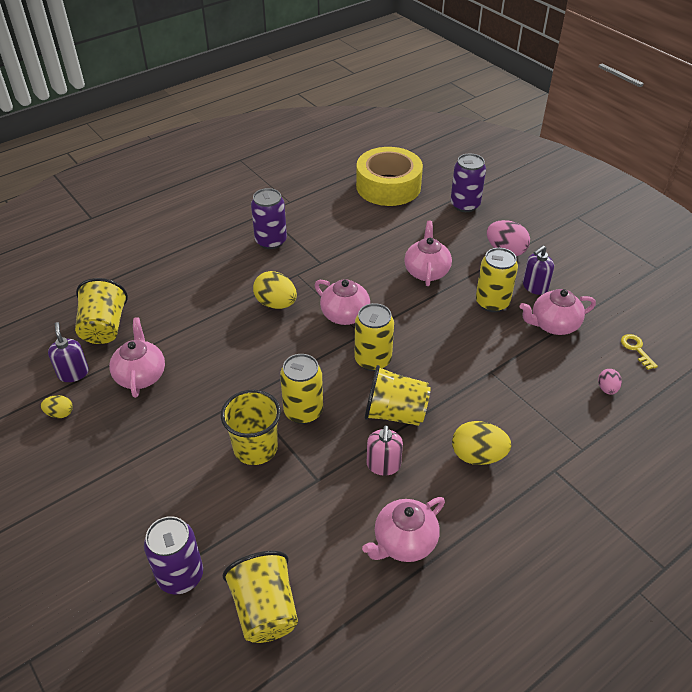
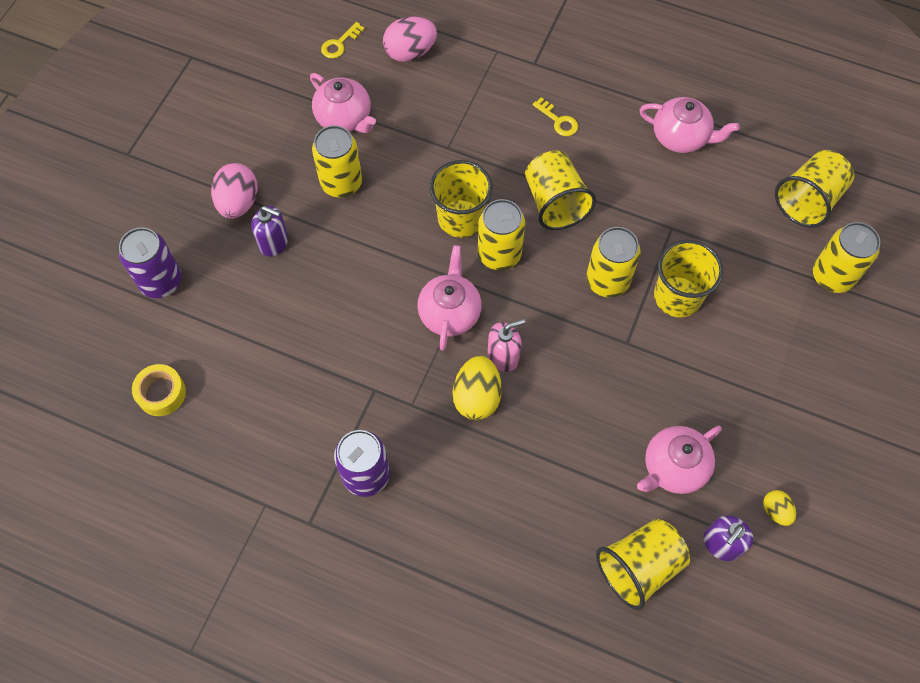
camera: 120 degrees left, 20 degrees up
(180, 576) = (832, 276): purple can -> yellow can
(383, 465) = (619, 185): pink soap dispenser -> pink soap dispenser (503, 356)
(388, 186) = (161, 393): yellow tape -> yellow tape, size x0.47
(419, 352) = (461, 218): none -> yellow cup
(426, 271) = (324, 267): pink teapot -> none
(477, 456) = (558, 120): yellow egg -> yellow key
(535, 287) = (290, 153): purple soap dispenser -> purple soap dispenser (274, 242)
(607, 389) = (410, 52): pink egg -> pink egg, size x1.80

